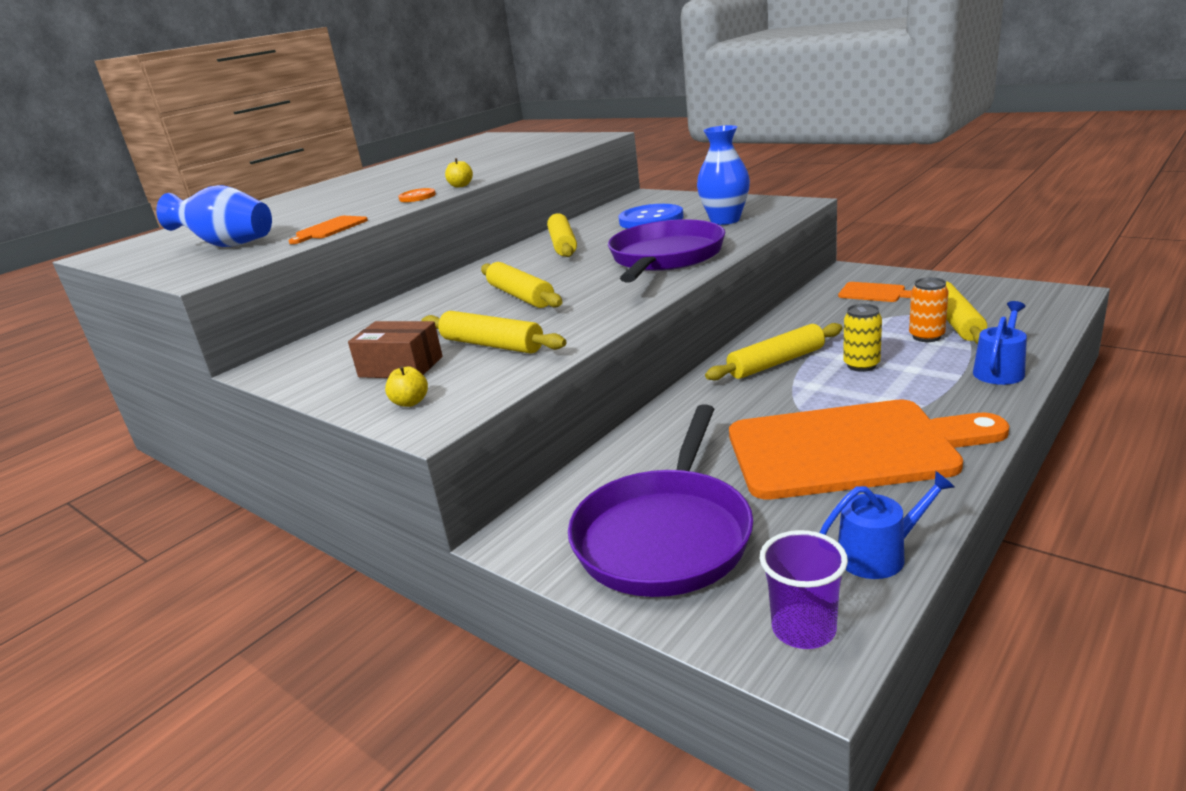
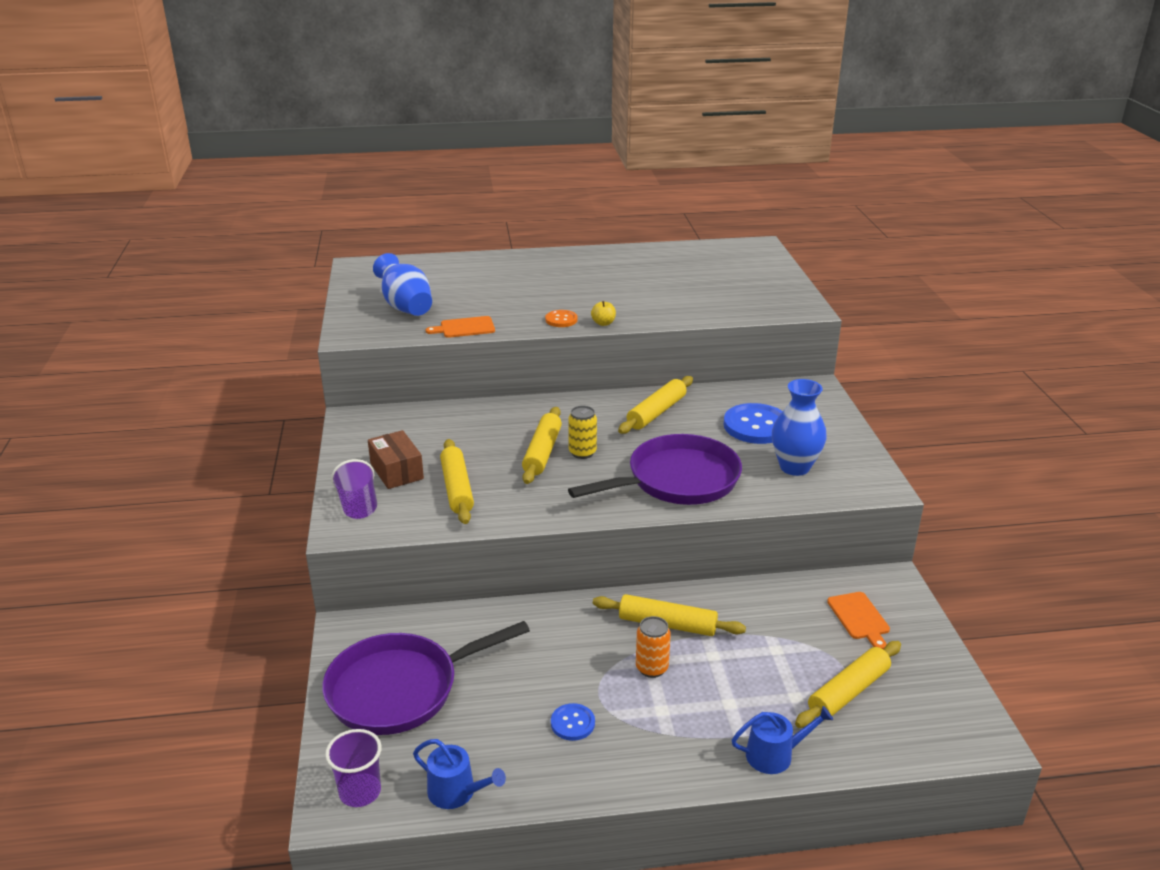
camera: 40 degrees right, 5 degrees up
(410, 402) = (358, 505): yellow apple -> purple cup
(850, 449) = (572, 723): orange cutting board -> blue button
(861, 365) = (708, 672): yellow can -> yellow can (582, 452)
(926, 336) = (799, 687): orange can -> orange can (651, 668)

